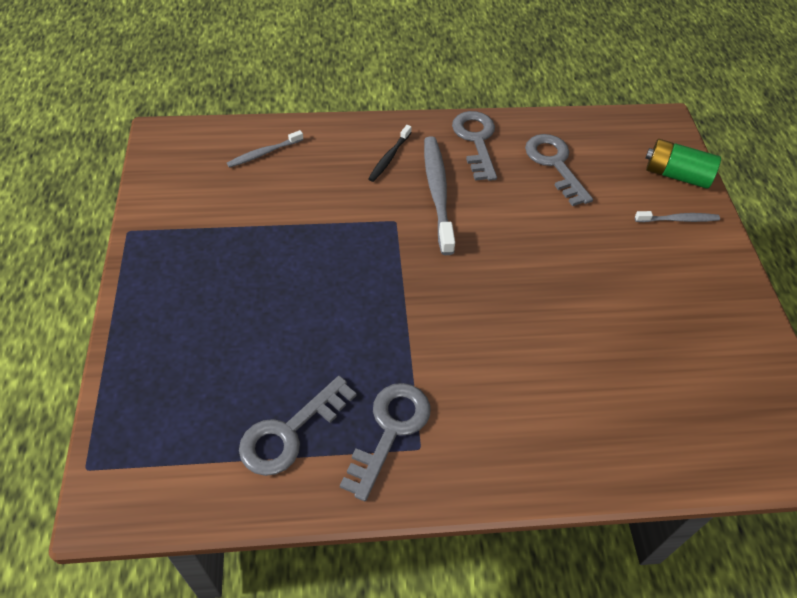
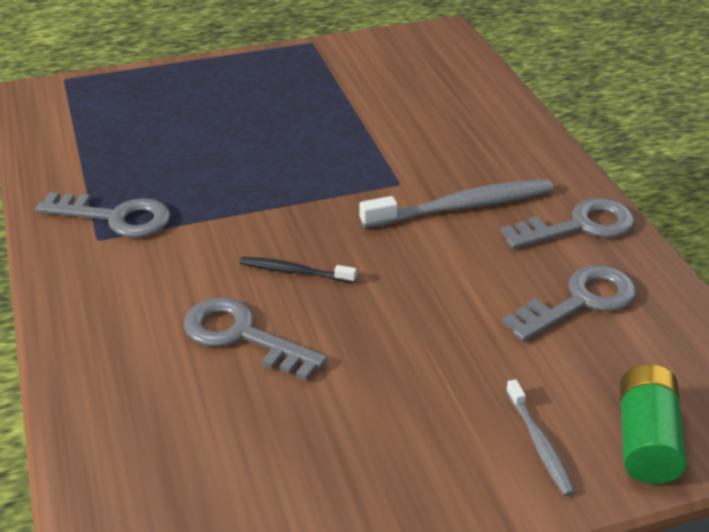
camera: 80 degrees right, 15 degrees down
(264, 153) = (454, 87): grey toothbrush -> none
(289, 433) = (106, 162): grey key -> grey key (242, 336)
(389, 157) = (501, 164): black toothbrush -> black toothbrush (294, 271)

